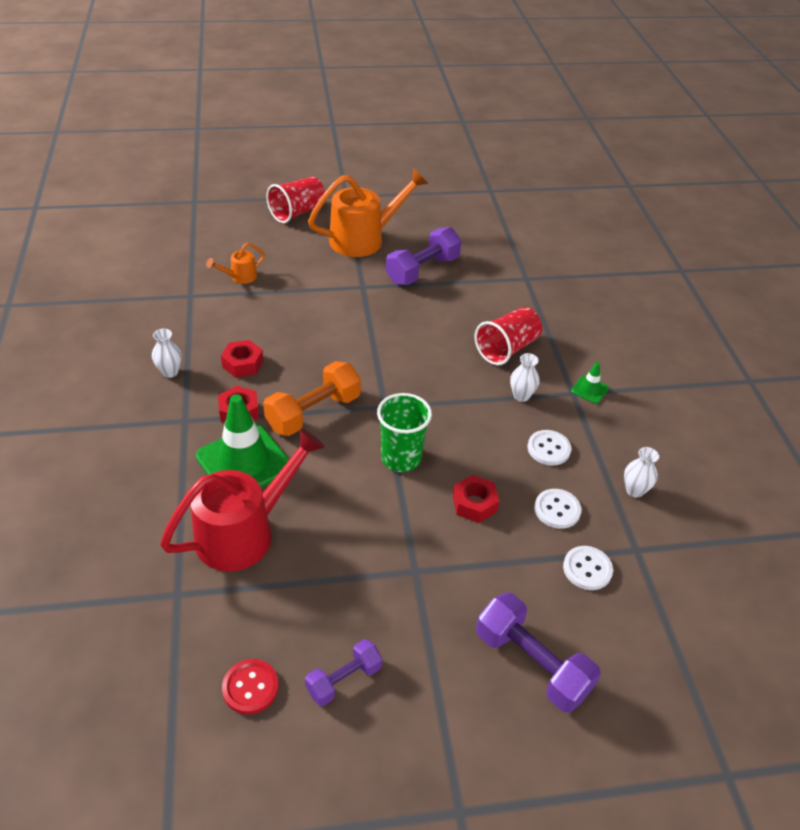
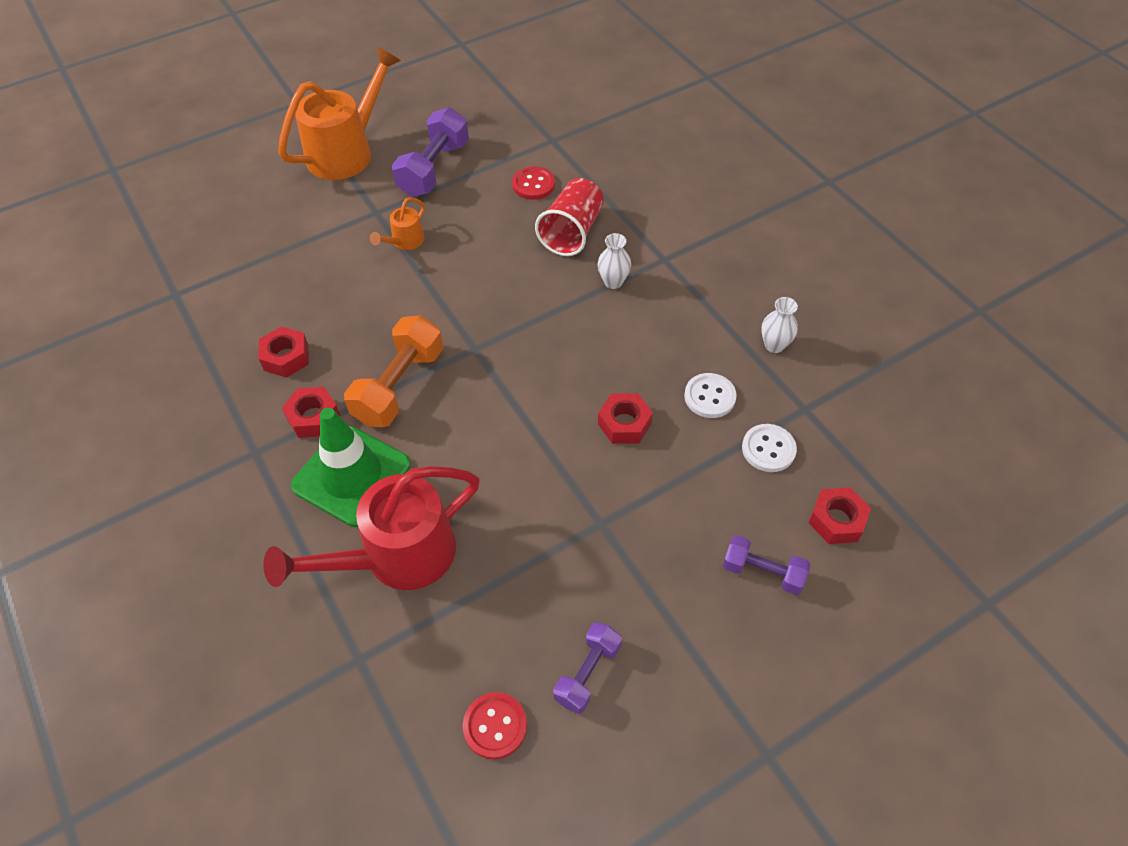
camera: 20 degrees left, 10 degrees up
(170, 372) = (203, 399): white vase -> none
(240, 277) = (223, 249): orange watering can -> orange watering can (404, 242)
(245, 532) = (396, 556): red watering can -> red watering can turned 150 degrees counterclockwise
(297, 212) = (250, 143): red cup -> none
(401, 458) = (522, 402): green cup -> none
(494, 305) = (533, 184): none -> red button
(531, 663) = (762, 572): purple dumbbell -> purple dumbbell, size x0.60
(548, 449) = (669, 332): white button -> none
(589, 389) = (679, 249): green traffic cone -> none
(619, 649) = (836, 520): none -> red nut

